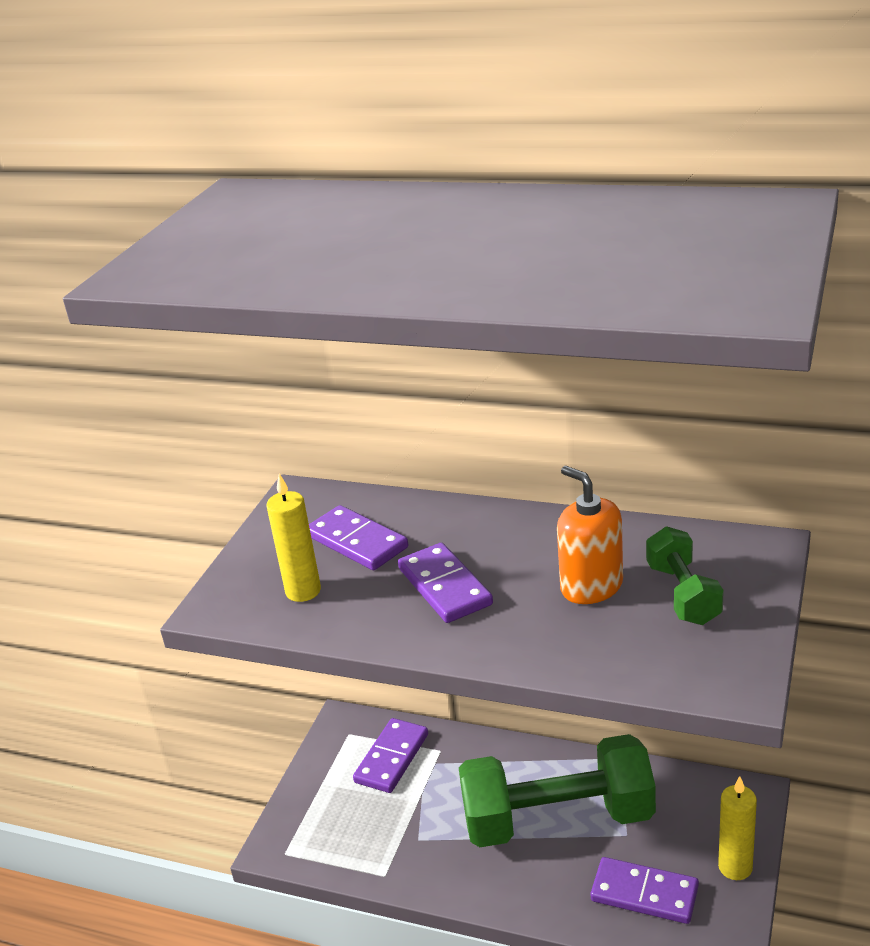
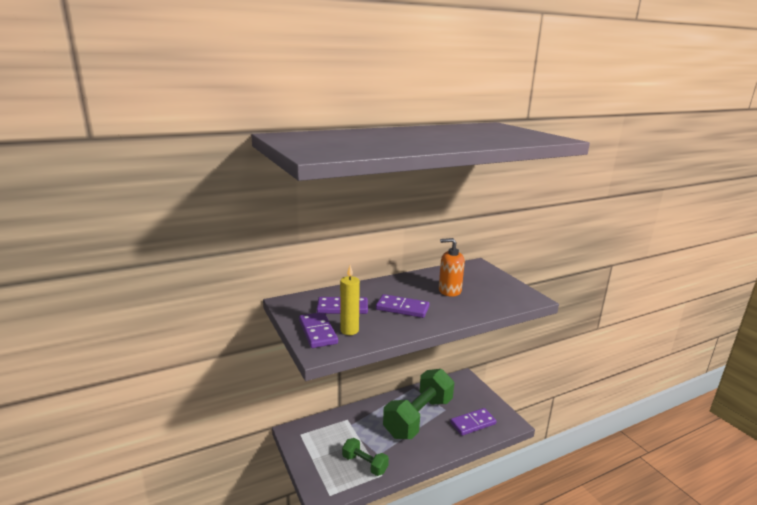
camera: 50 degrees left, 10 degrees down
(392, 758) = (331, 432): purple domino -> purple domino (318, 332)
(683, 594) = (478, 283): green dumbbell -> green dumbbell (364, 464)
(735, 867) = (486, 400): yellow candle -> none

